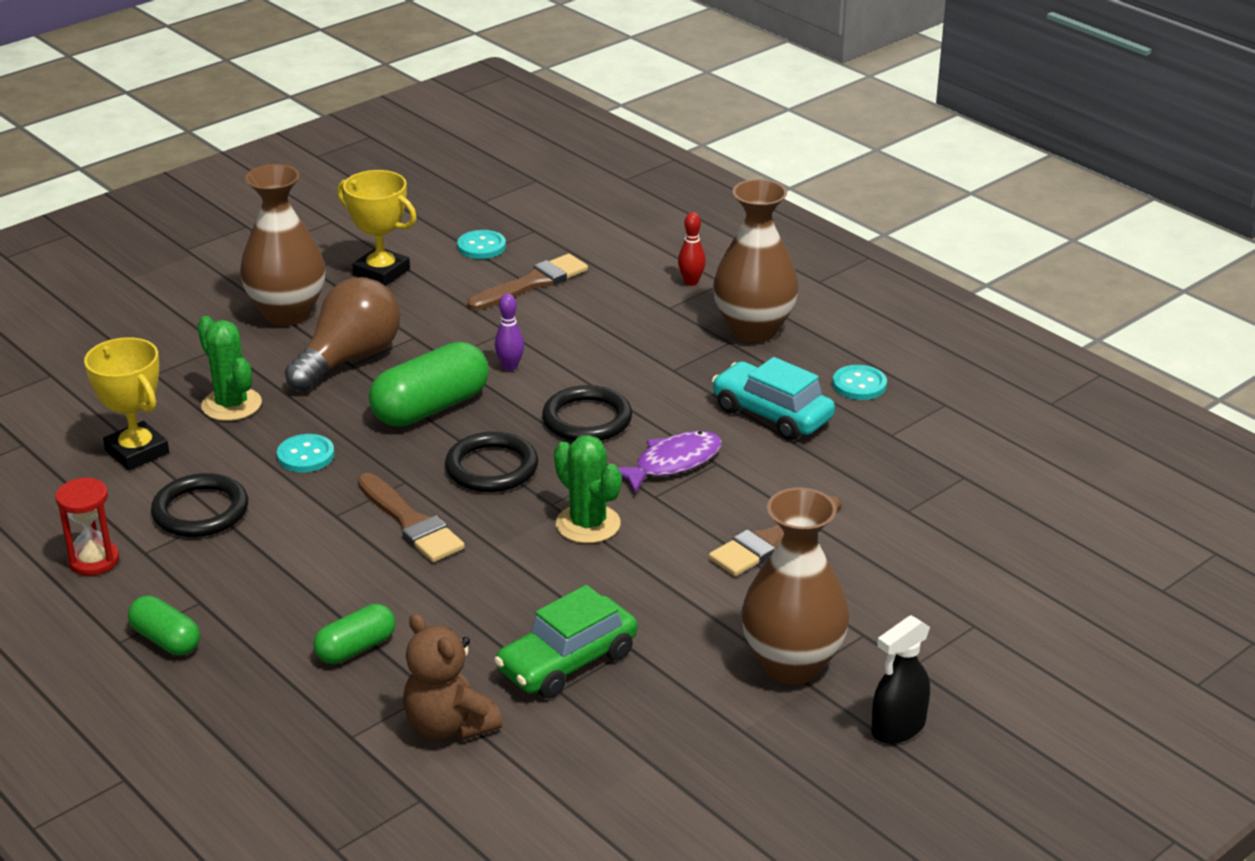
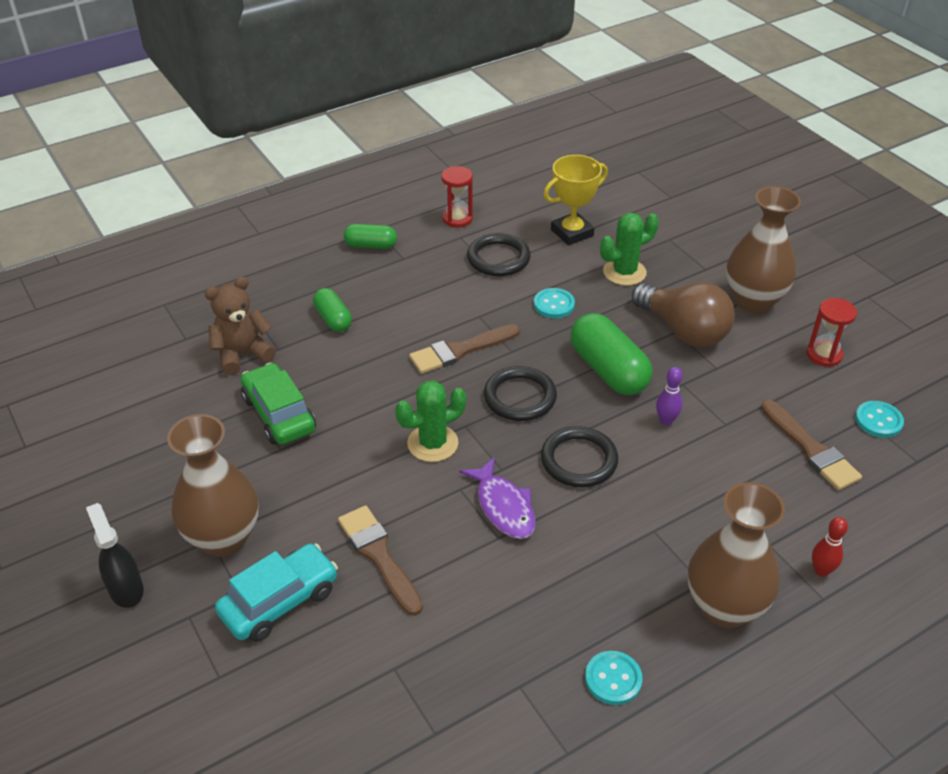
camera: 100 degrees right, 10 degrees up
(166, 640) = (371, 245): green capsule -> green capsule turned 45 degrees clockwise
(381, 272) = (824, 355): yellow trophy -> red hourglass
(772, 414) = (568, 592): turquoise car -> turquoise car (279, 601)

